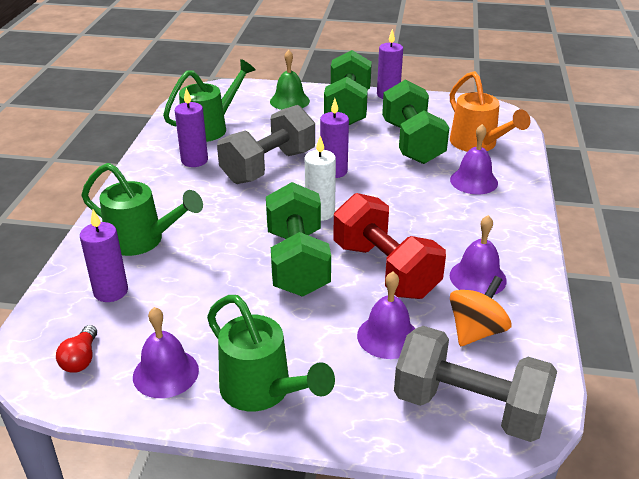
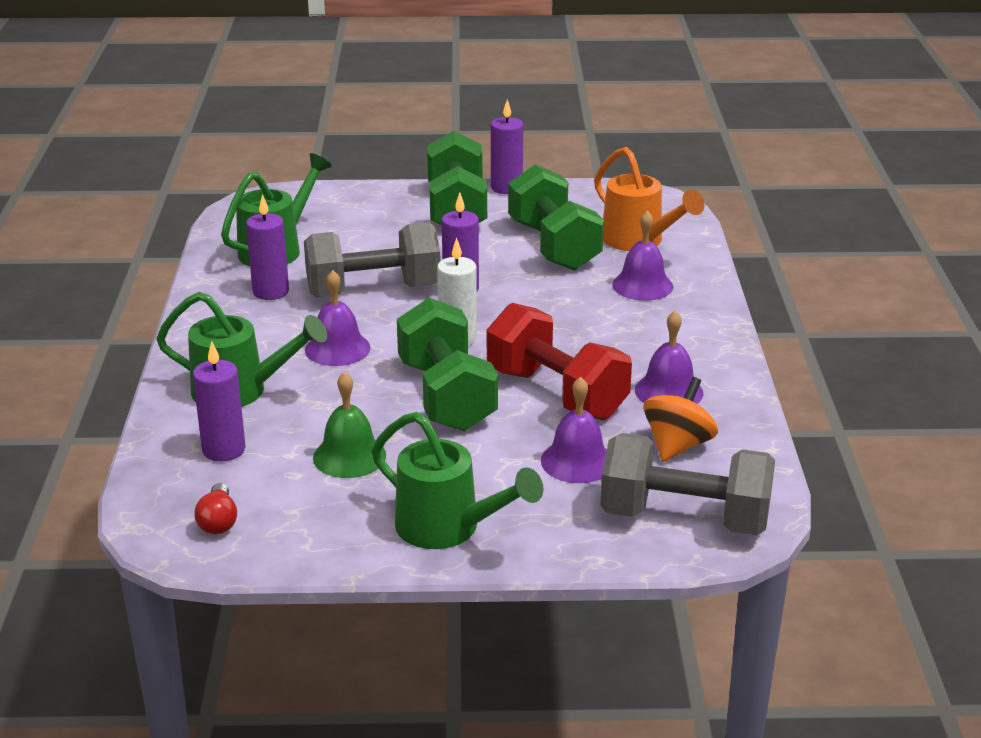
camera: 10 degrees left, 5 degrees down
(165, 373) = (327, 524): purple bell -> purple bell (337, 348)
(268, 166) = (373, 291): grey dumbbell -> grey dumbbell turned 45 degrees clockwise
(289, 101) = (374, 206): green bell -> green bell (349, 456)

